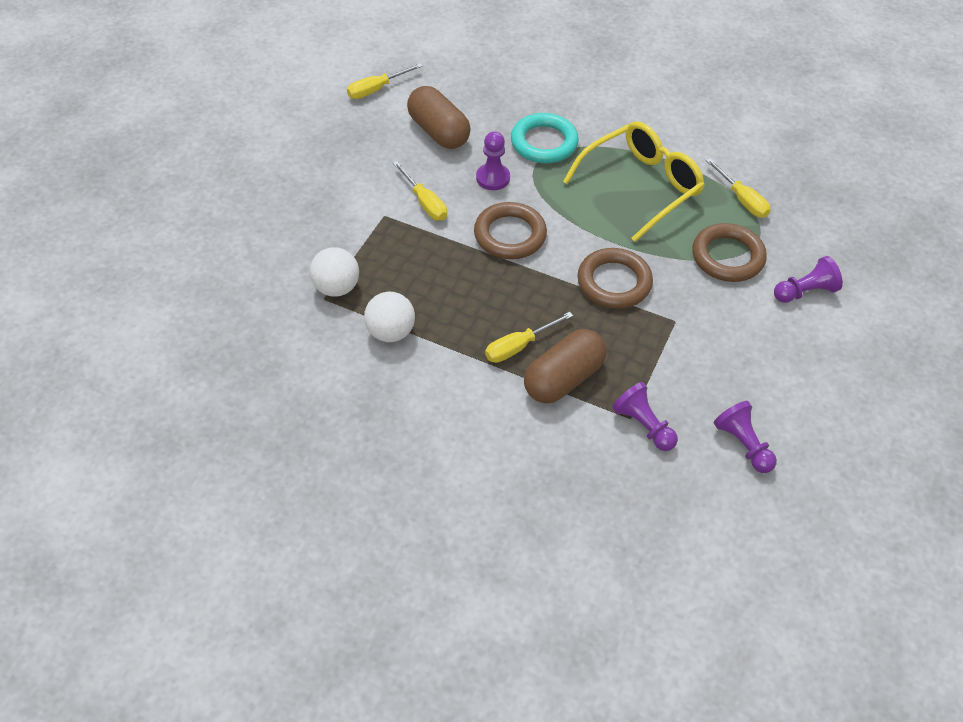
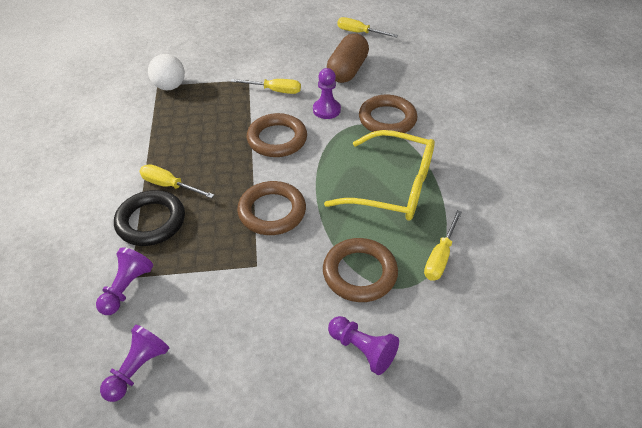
camera: 60 degrees right, 5 degrees down
(390, 332) = (145, 122): white ball -> none
(425, 202) = (275, 91): yellow screwdriver -> yellow screwdriver turned 105 degrees counterclockwise
(544, 143) = (387, 119): turquoise ring -> brown ring
(563, 379) = (151, 221): brown capsule -> black ring

